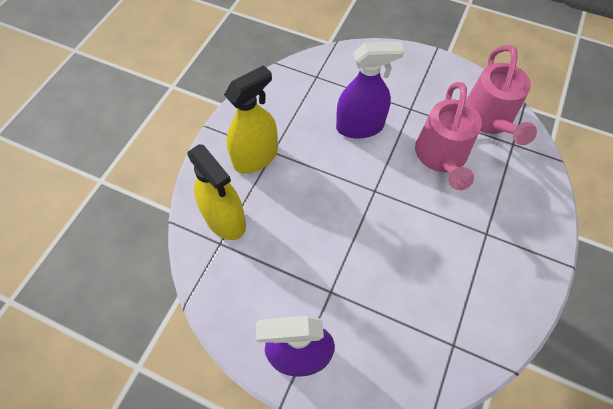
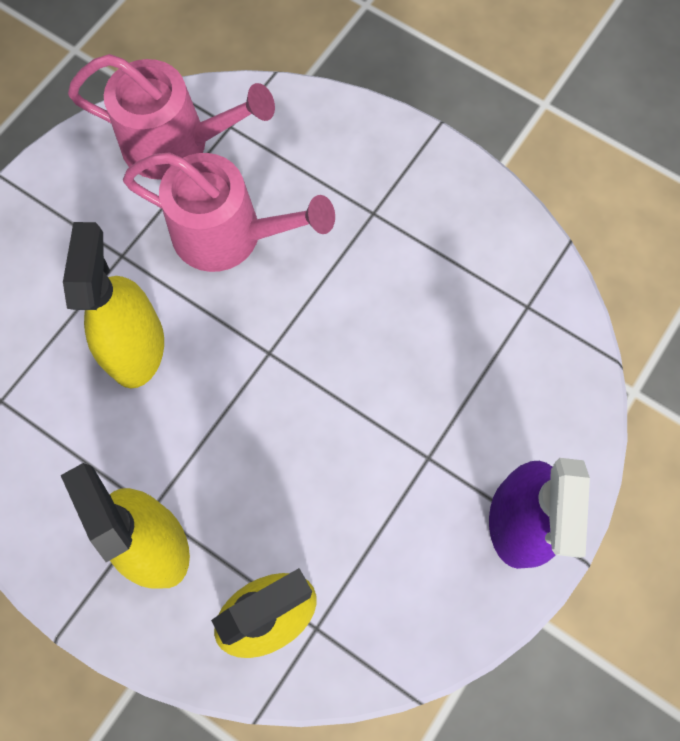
camera: 80 degrees left, 10 degrees up
(360, 126) = (136, 347): purple spray bottle -> yellow spray bottle

